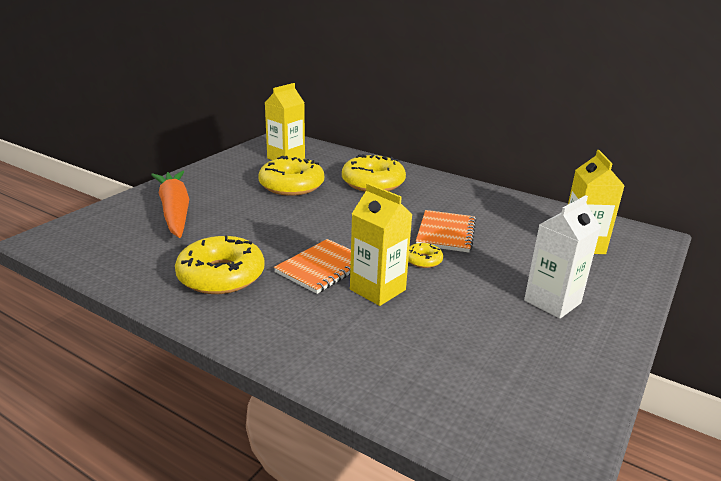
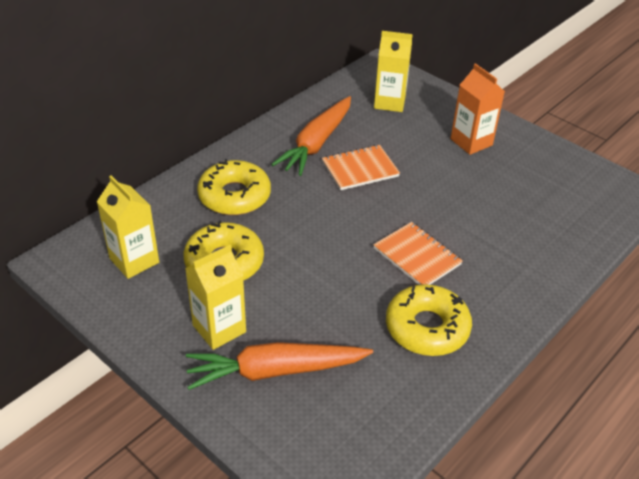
camera: 80 degrees left, 15 degrees up
(377, 290) = (454, 227): yellow carton -> yellow carton (219, 328)
(423, 260) = (407, 192): yellow donut -> none
(446, 233) = (360, 169): orange notebook -> orange notebook turned 45 degrees counterclockwise
(472, 210) = (316, 143): none -> orange carrot
(552, 302) = (471, 142): white carton -> orange carton

